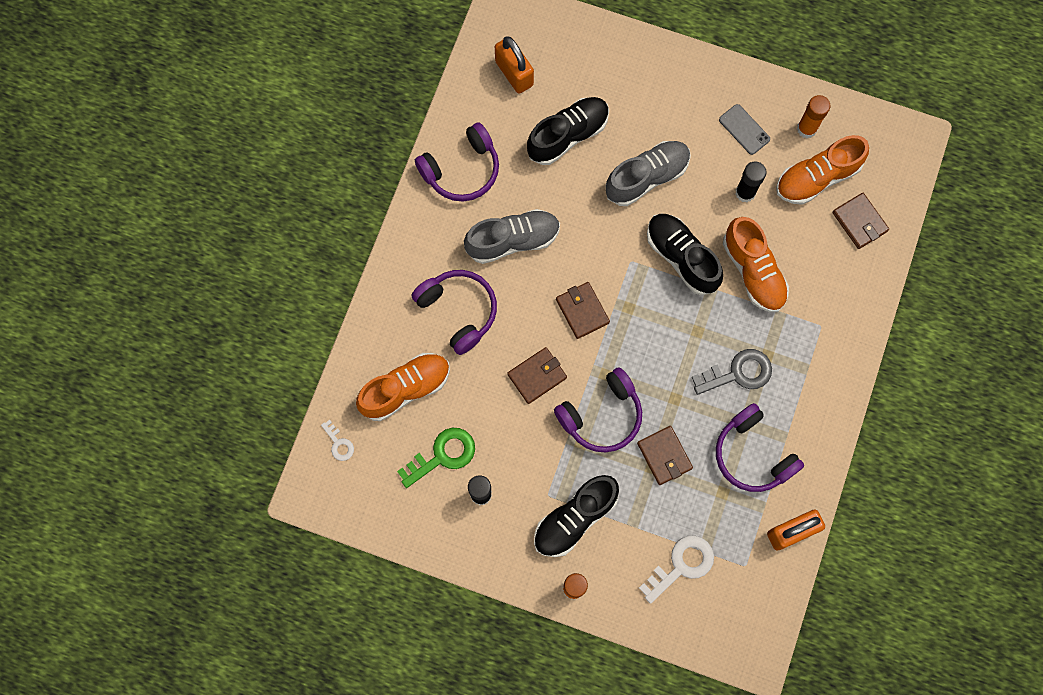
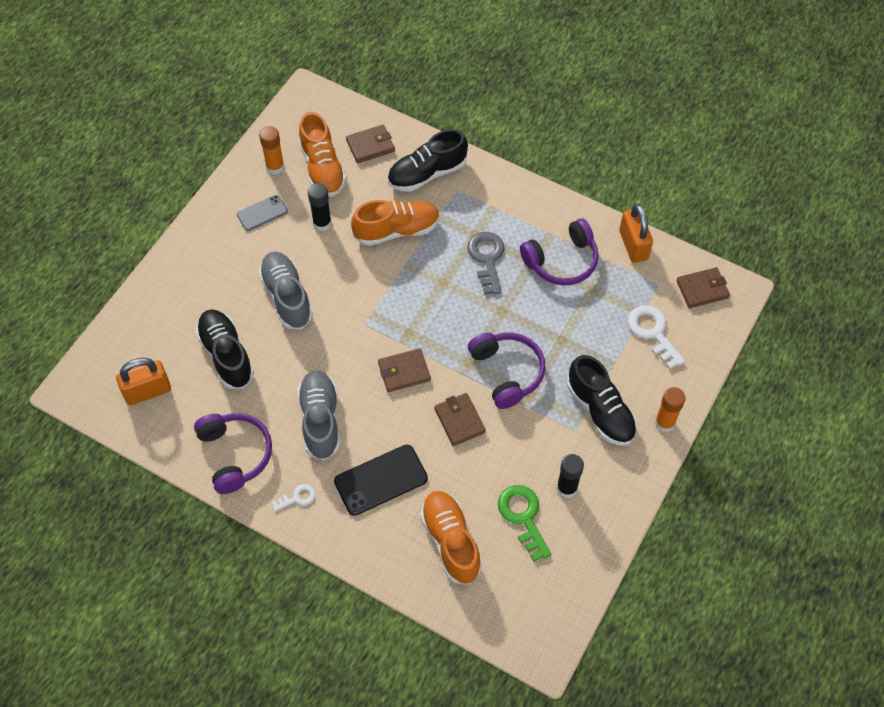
camera: 80 degrees left, 15 degrees down
(339, 443) = (496, 614): white key -> white key (297, 497)
(458, 311) = (381, 480): purple headphones -> black phone
(664, 456) = (552, 328): brown wallet -> brown wallet (702, 289)
(681, 257) = (371, 282): black shoe -> black shoe (427, 174)

